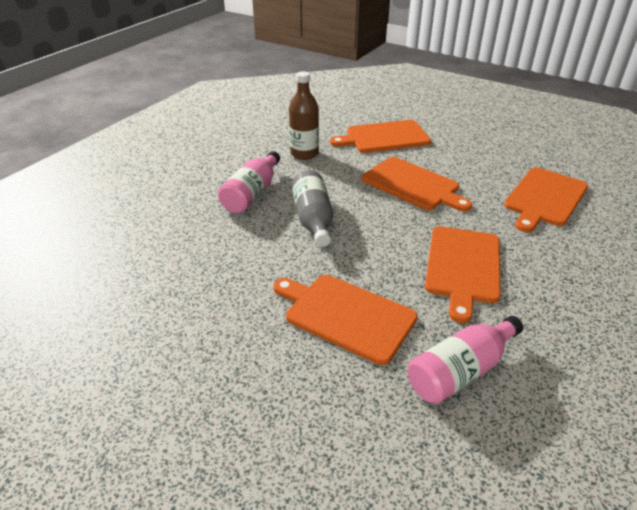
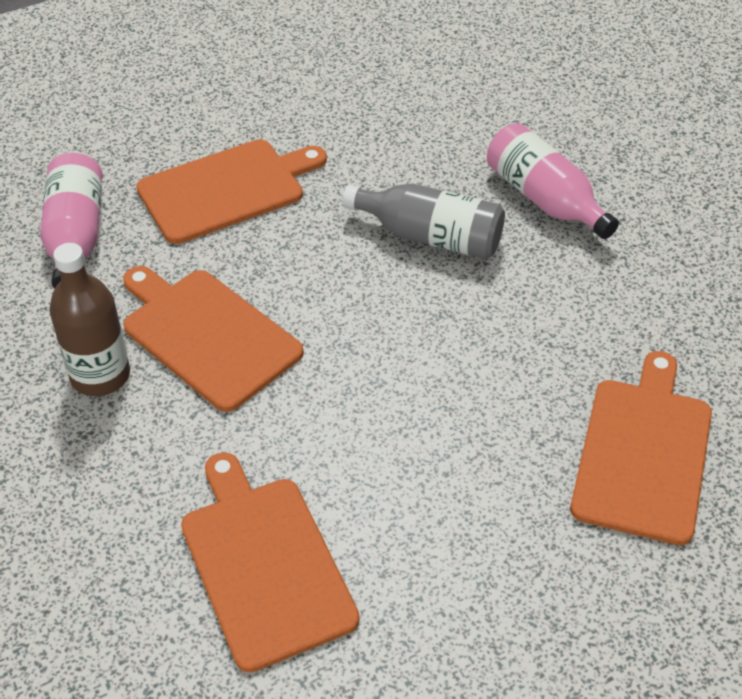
camera: 120 degrees right, 10 degrees up
(304, 154) = (640, 304): brown bottle -> brown bottle (100, 375)
(413, 185) = (440, 398): orange cutting board -> none

